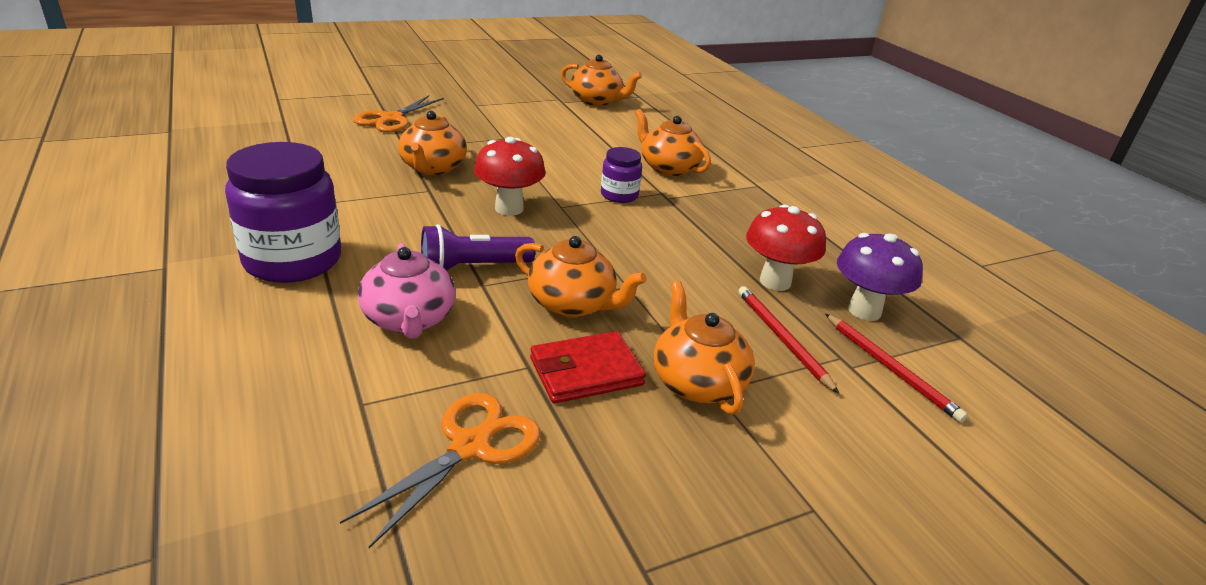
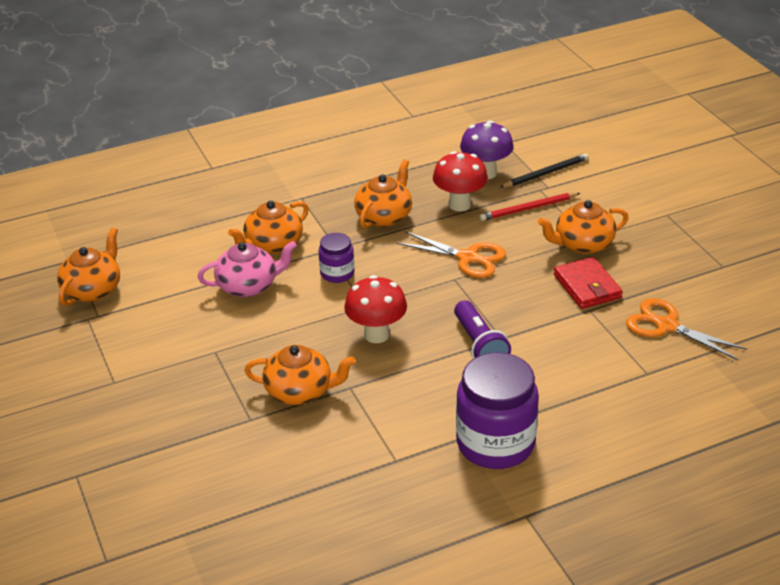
camera: 85 degrees left, 5 degrees up
(391, 119) = (168, 443): orange scissors -> orange scissors (467, 258)
(409, 319) = (556, 367): pink teapot -> pink teapot (248, 286)
(572, 304) = (514, 294): orange teapot -> orange teapot (384, 216)
(890, 368) = (545, 173): red pencil -> black pencil

